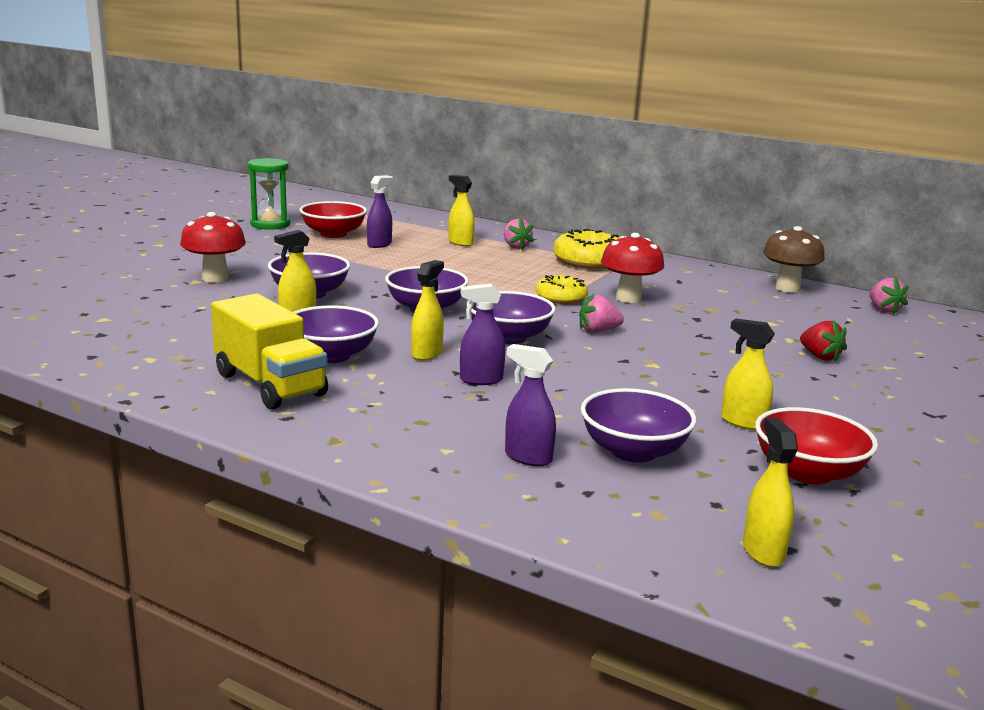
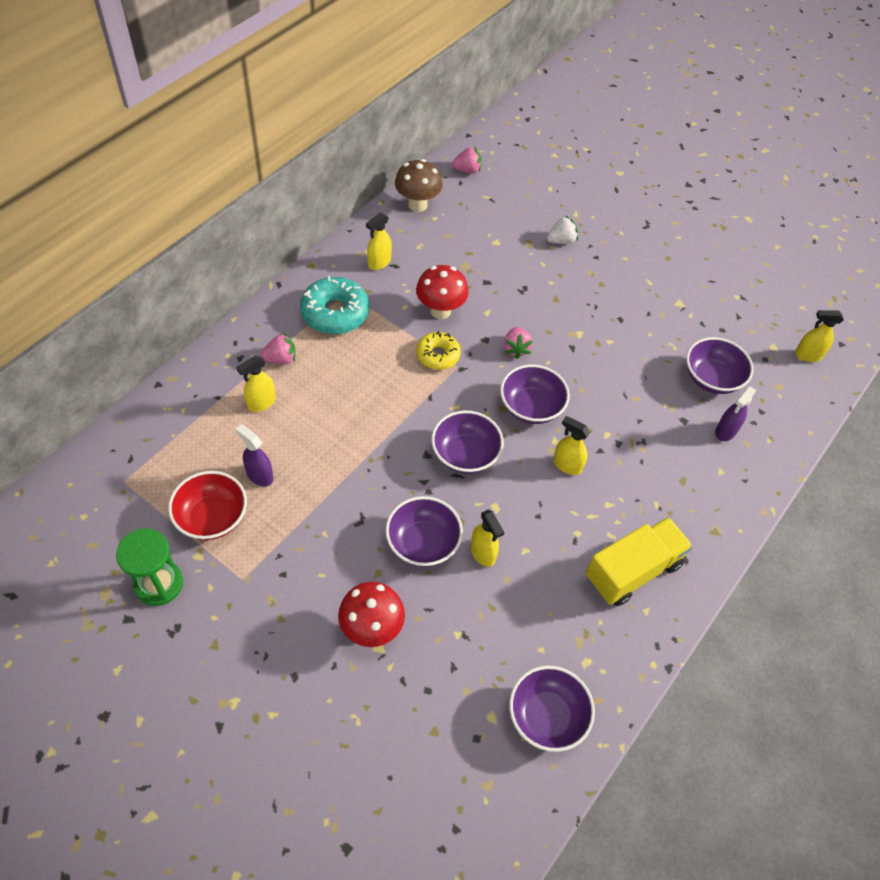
camera: 85 degrees left, 35 degrees up
(331, 356) = (574, 529): purple bowl -> purple bowl (547, 716)
(481, 380) = (614, 438): purple spray bottle -> none
(589, 261) = (335, 313): yellow donut -> turquoise donut
(742, 422) = (667, 315): yellow spray bottle -> yellow spray bottle (379, 262)
(808, 473) = (726, 309): red bowl -> none
(820, 357) = (561, 241): red strawberry -> white strawberry

